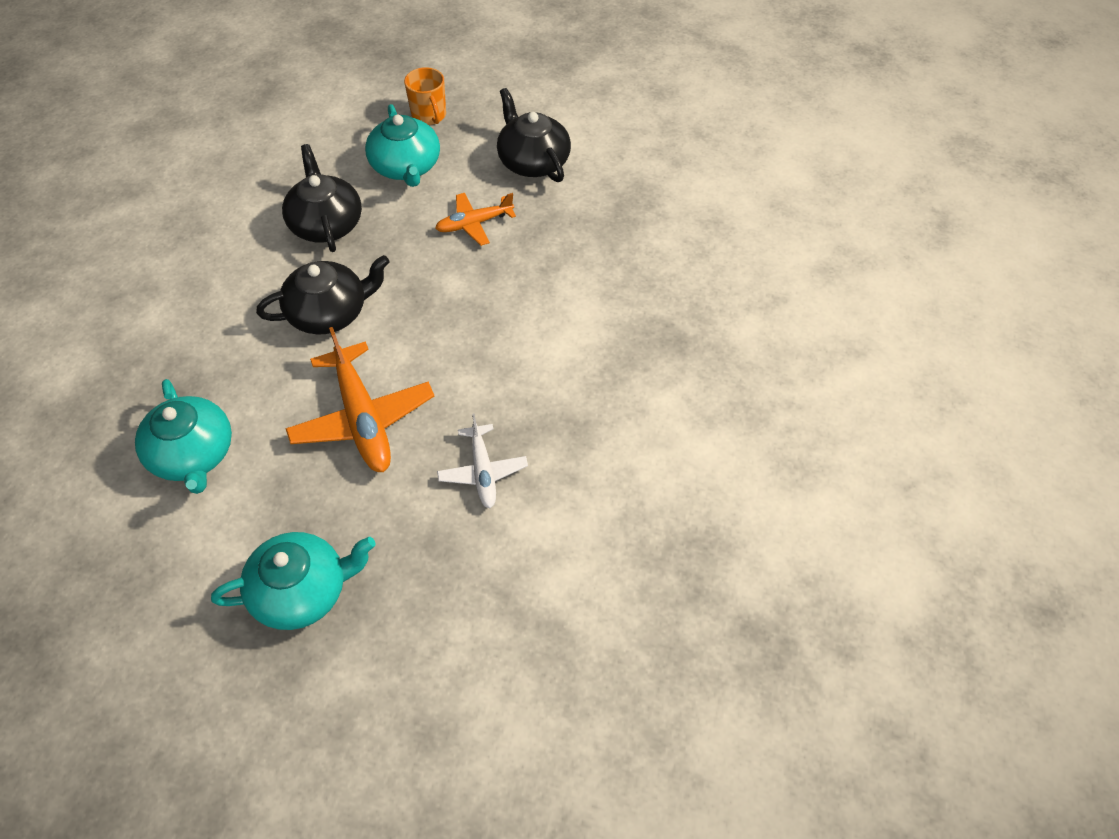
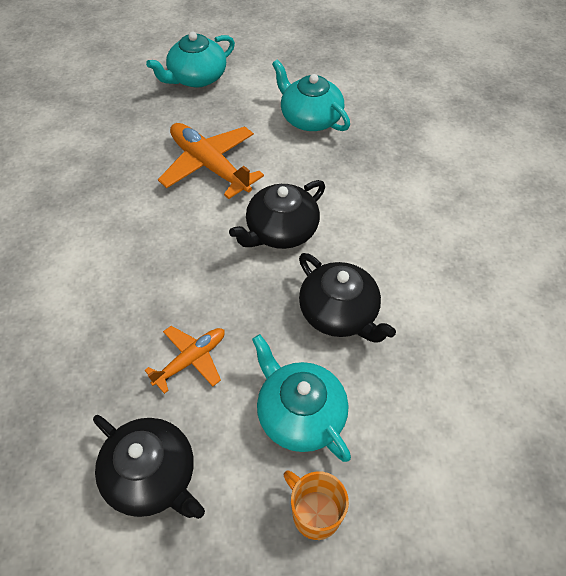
camera: 160 degrees right, 0 degrees up
(483, 471) = (109, 157): white plane -> none

